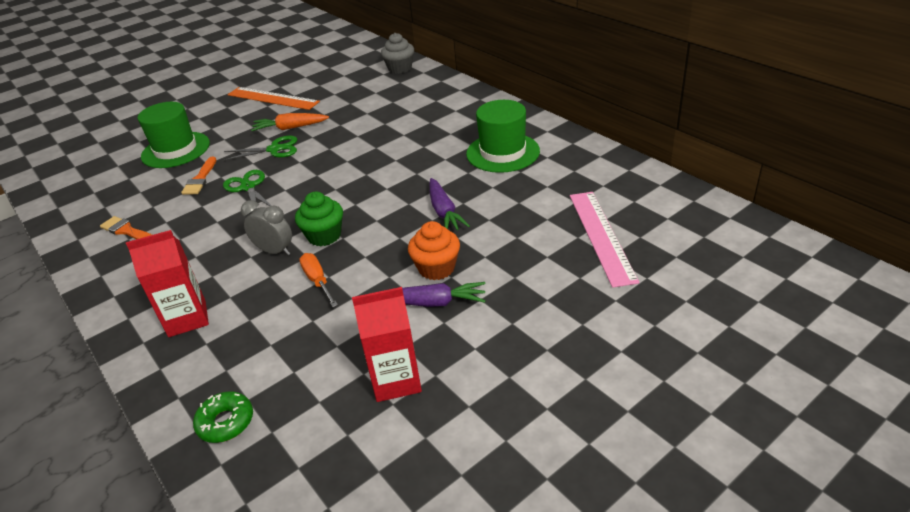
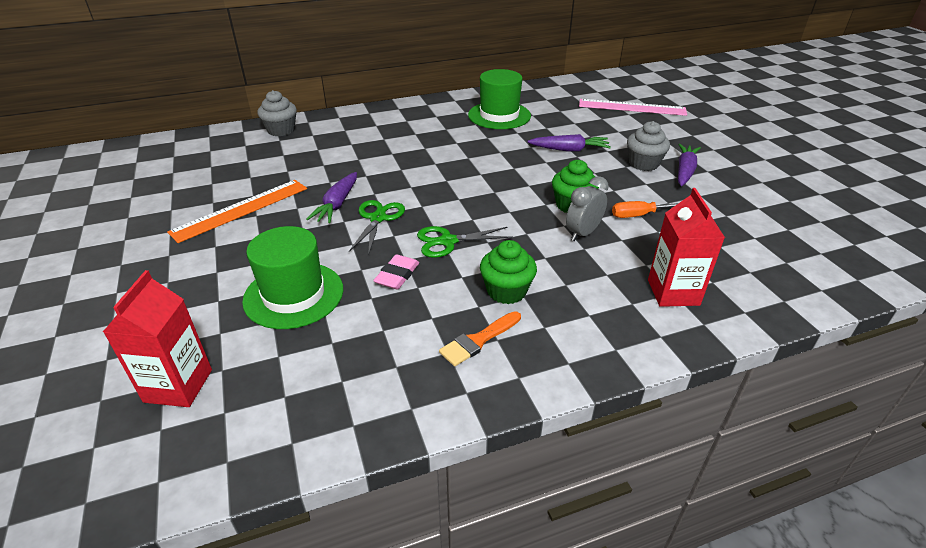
camera: 75 degrees left, 0 degrees up
(184, 229) = (506, 291): none -> green cupcake
(200, 179) = (397, 275): orange brush -> pink eraser
(226, 422) = (813, 274): green donut -> none
(290, 128) = (337, 204): orange carrot -> purple carrot
(396, 380) = (767, 196): red carton -> red carton (178, 386)
(436, 268) = (643, 164): orange cupcake -> grey cupcake

